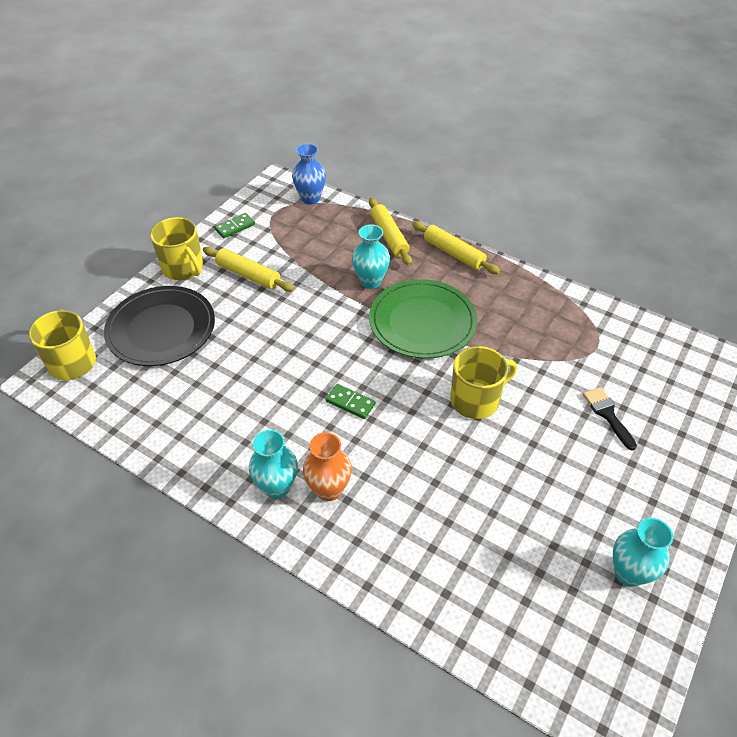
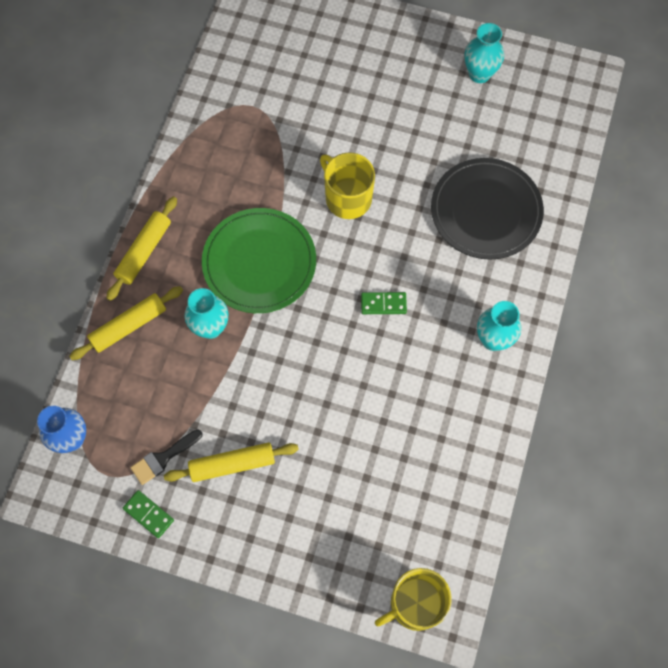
camera: 105 degrees left, 20 degrees up
(161, 329) = (341, 528): black plate -> black plate (486, 211)
(183, 268) = (238, 547): yellow mug -> none
(248, 275) = (232, 464): yellow rolling pin -> yellow rolling pin turned 60 degrees clockwise
(329, 489) = (481, 296): orange vase -> none
(350, 403) = (383, 304): green domino -> green domino turned 75 degrees clockwise
(607, 414) = (332, 94): black brush -> black brush (163, 458)

